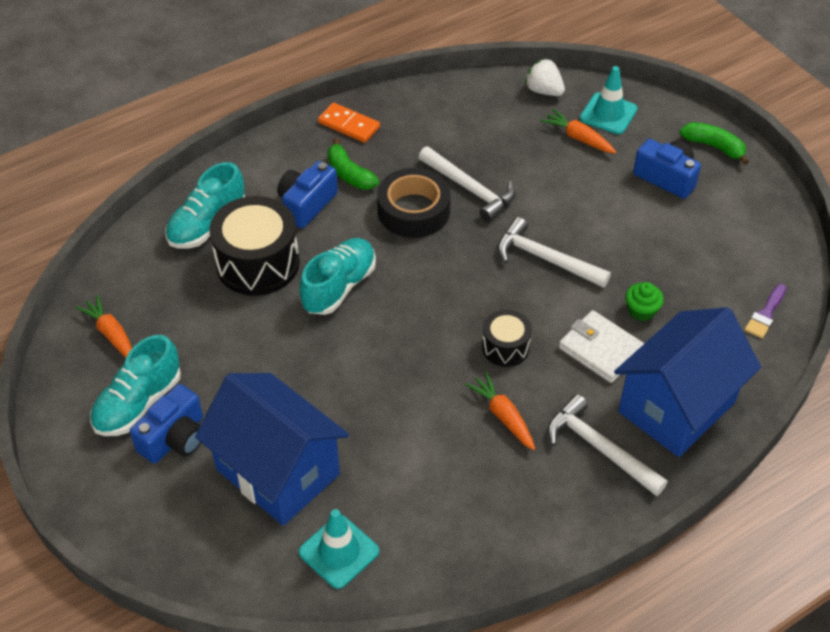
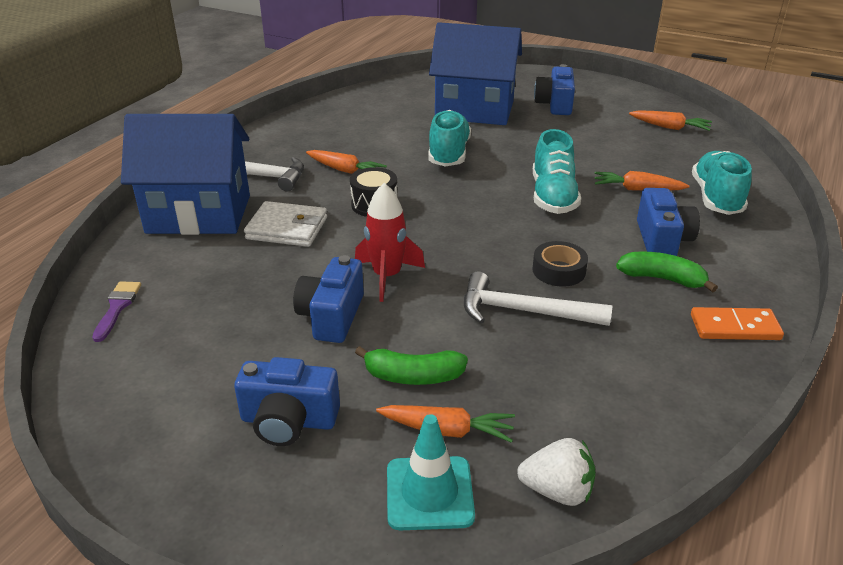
camera: 150 degrees right, 15 degrees down
(138, 403) = (599, 109): turquoise shoe -> turquoise shoe (448, 154)
(258, 263) = (637, 189): black drum -> orange carrot
(339, 552) = (402, 97): turquoise traffic cone -> none
(413, 211) = (559, 270): black tape -> black tape, size x0.61
(545, 259) = (387, 276): white hammer -> red rocket
(606, 239) = (332, 316): none -> blue camera
(641, 311) = (260, 267): green cupcake -> none
(676, 407) = (199, 214): blue house -> blue house turned 75 degrees clockwise
(714, 146) = (230, 506): green banana -> green banana (413, 376)

